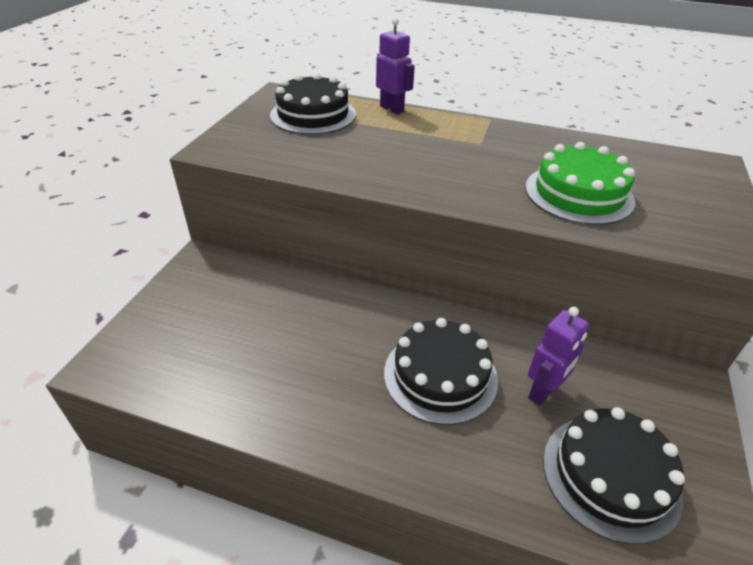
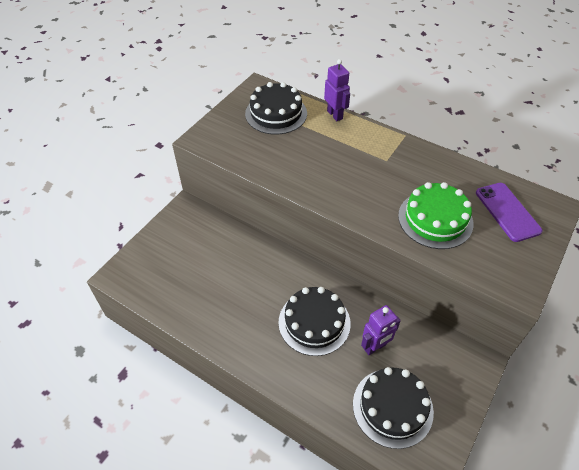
camera: 15 degrees right, 10 degrees up
(662, 175) = (507, 212): none -> purple phone

